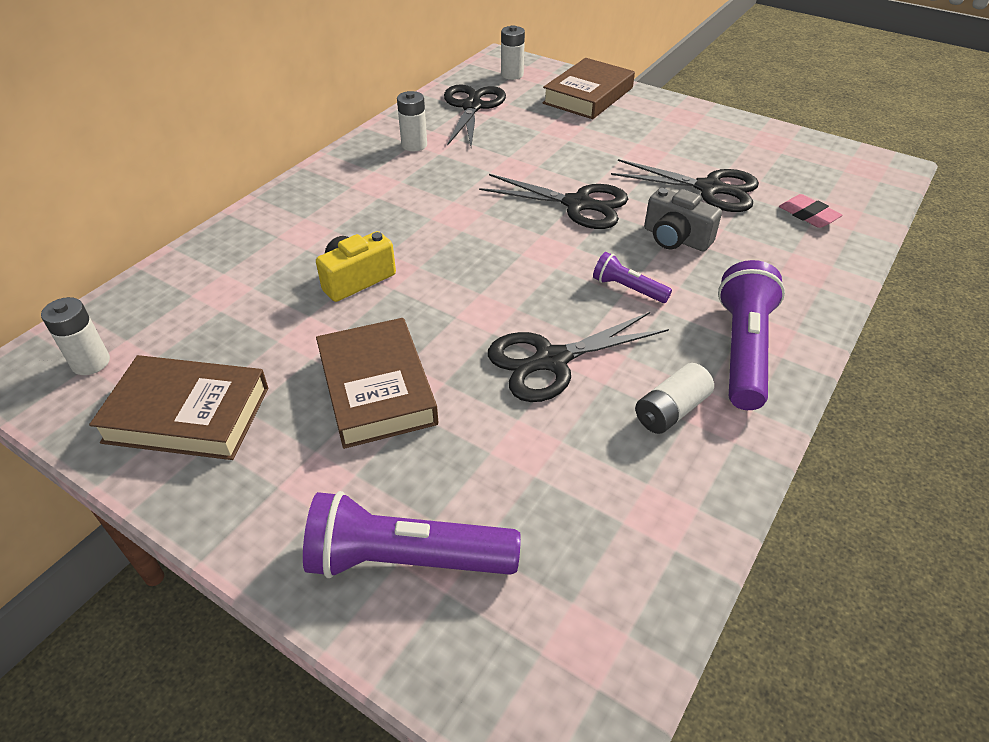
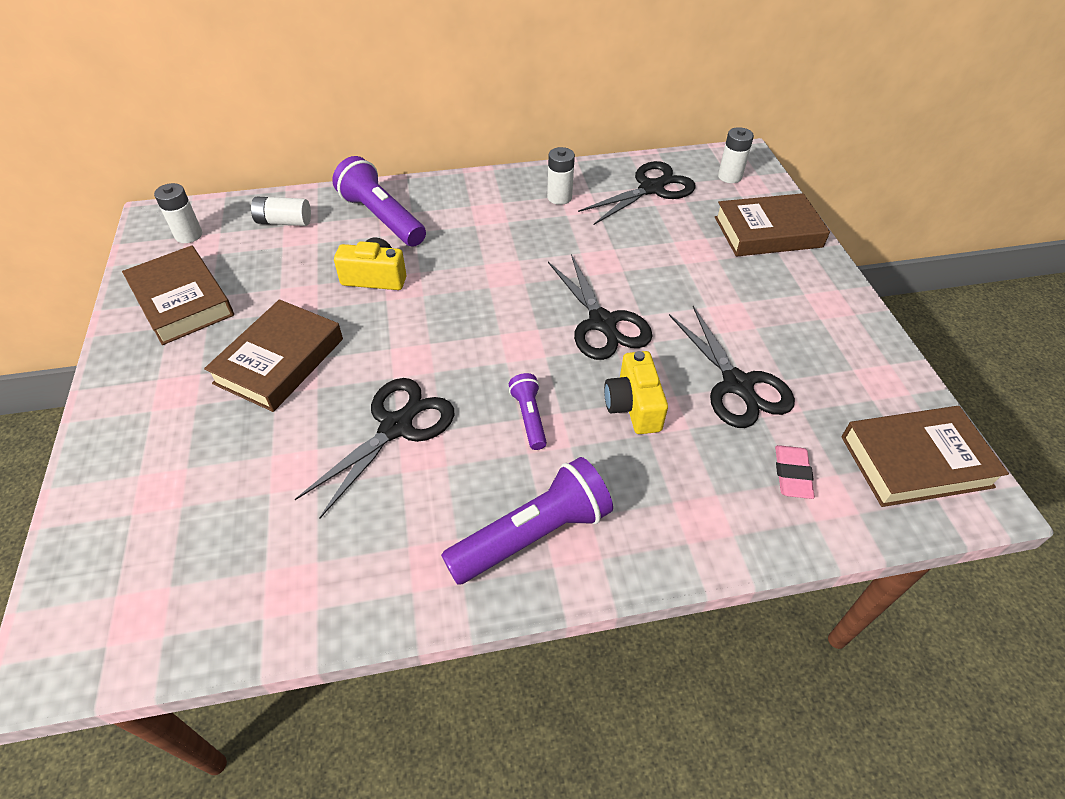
camera: 45 degrees right, 5 degrees up
(406, 559) = (144, 476): purple flashlight -> purple flashlight (382, 218)
(551, 360) = (396, 427): black scissors -> black scissors turned 105 degrees clockwise
(671, 410) = (409, 530): white battery -> white battery (284, 222)
(675, 238) = (633, 406): grey camera -> yellow camera
(845, 169) = (915, 461): none -> brown book

